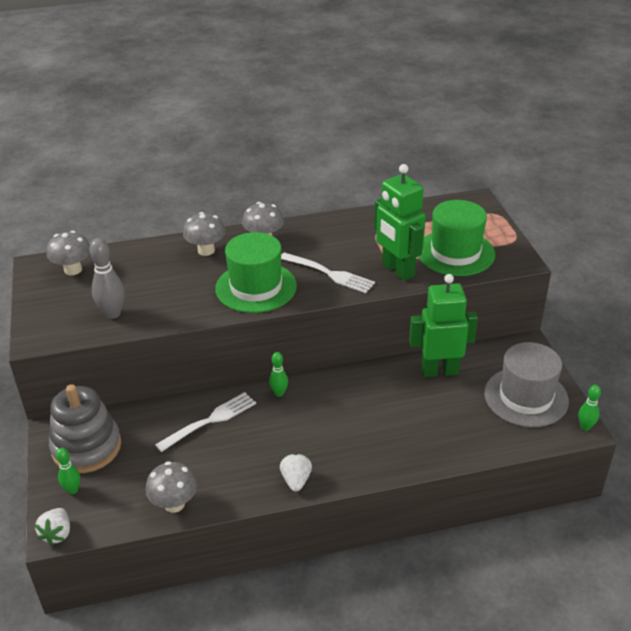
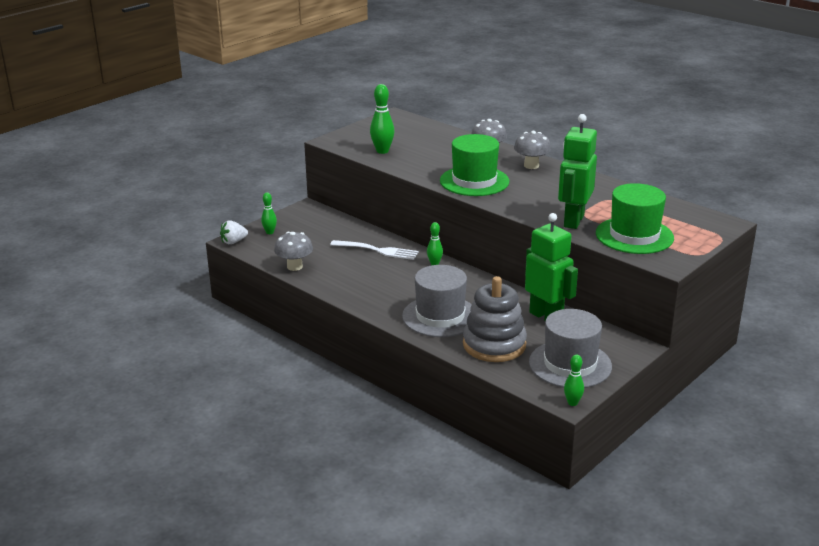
camera: 55 degrees right, 10 degrees down
(73, 270) = (406, 125): grey mushroom -> none
(86, 447) = (306, 222): grey stacking toy -> grey stacking toy (494, 345)
(112, 314) = (382, 151): grey bowling pin -> green bowling pin
(296, 480) = (362, 299): white strawberry -> none
(328, 273) = (528, 199): white fork -> none
(380, 438) = (440, 316): none -> grey hat

